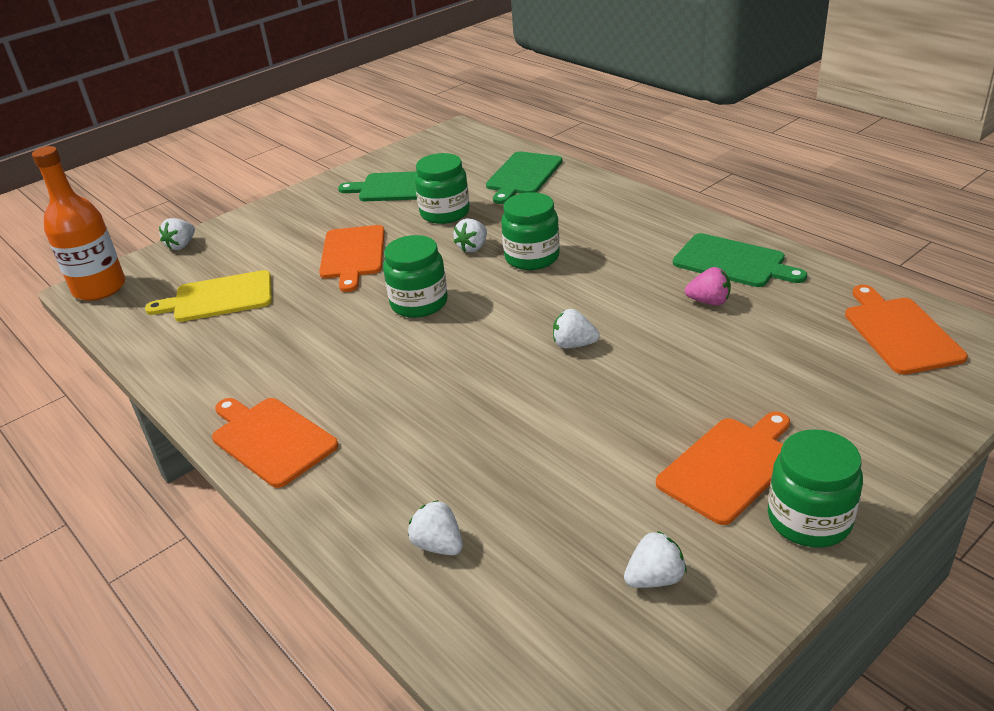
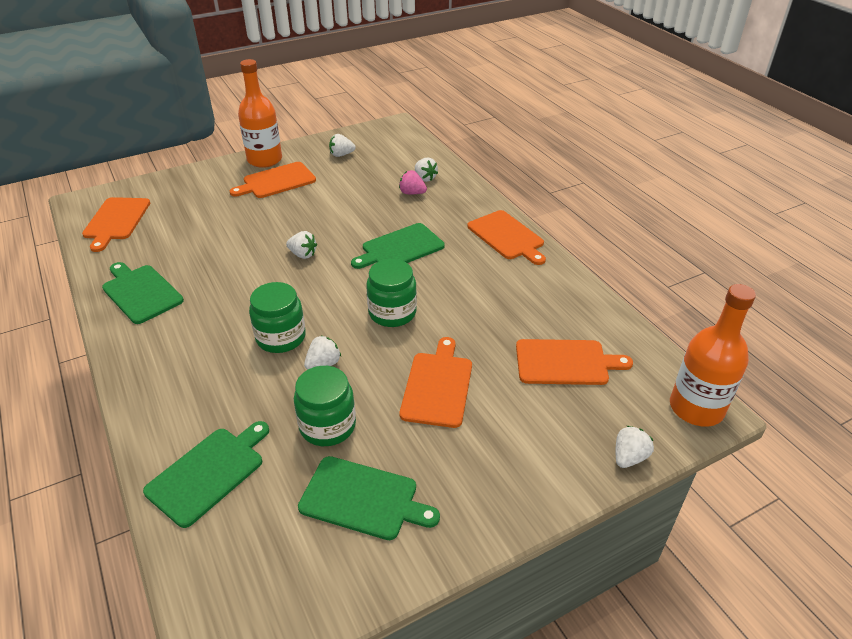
camera: 170 degrees left, 5 degrees up
(219, 298) = (565, 362): yellow cutting board -> orange cutting board
(437, 384) = (400, 248): none -> green cutting board
(709, 301) = (193, 264): pink strawberry -> pink strawberry (412, 193)
(809, 519) = (264, 160): green jar -> orange bottle

